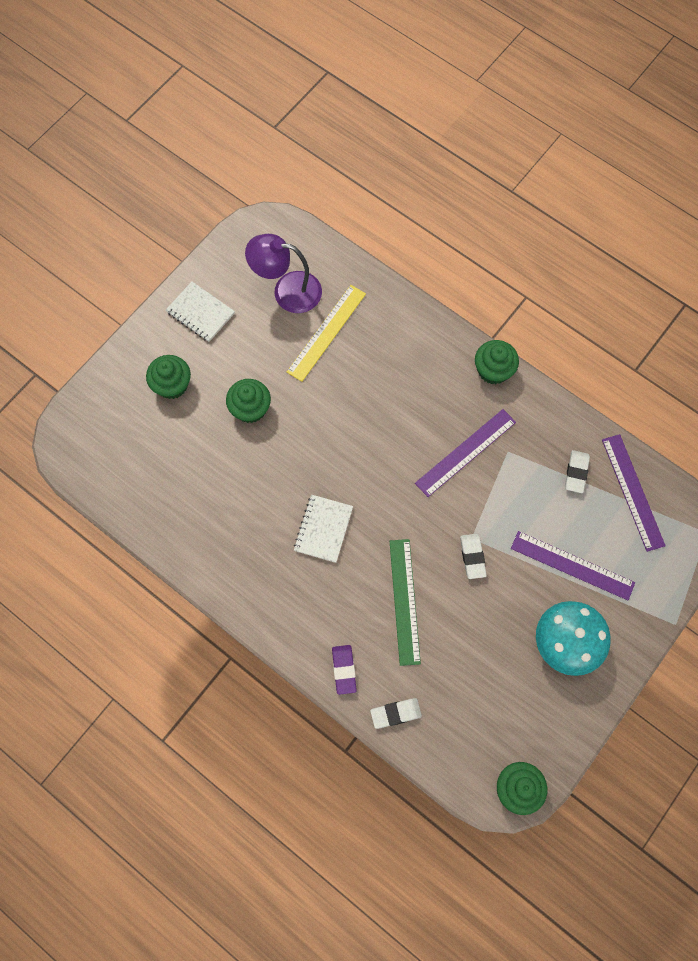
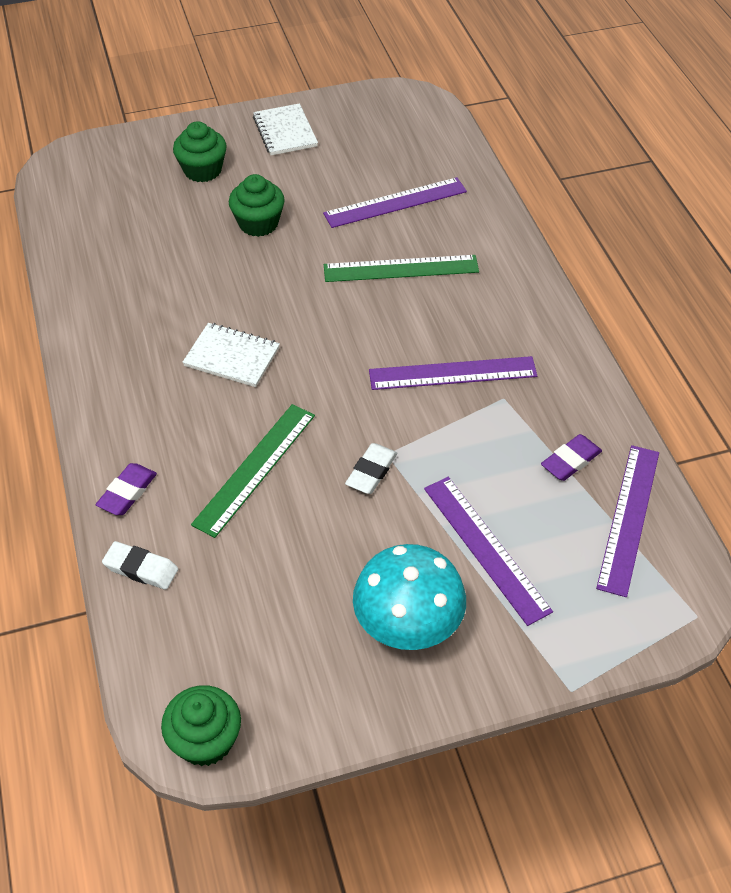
camera: 35 degrees right, 20 degrees down
(287, 291) = (387, 154): purple lamp -> none
(323, 529) = (232, 357): white notebook -> white notebook turned 60 degrees clockwise
(327, 332) = (395, 203): yellow ruler -> purple ruler
(373, 388) = (401, 269): none -> green ruler
(493, 370) = (551, 318): green cupcake -> none
(576, 473) = (570, 461): white eraser -> purple eraser

